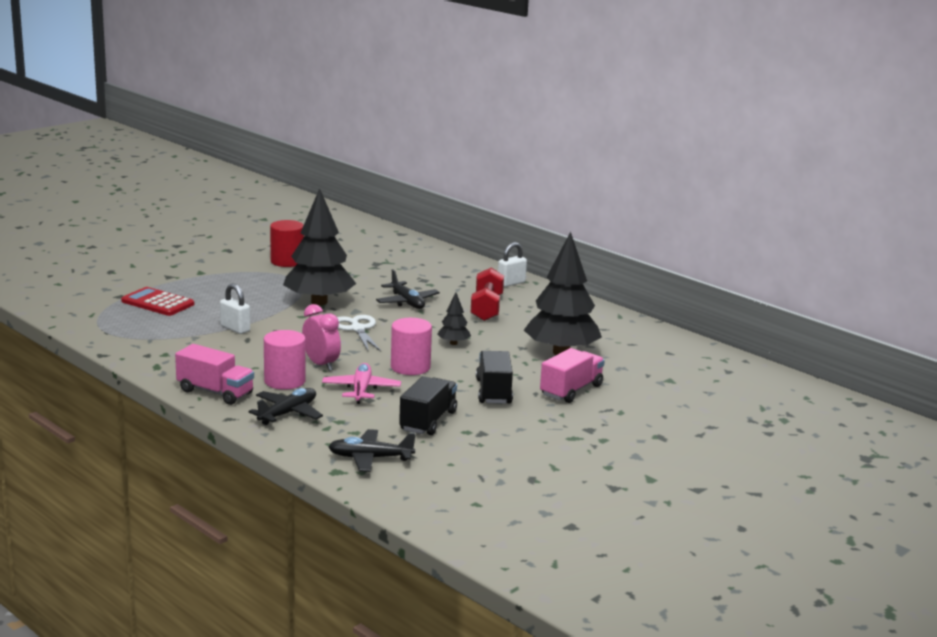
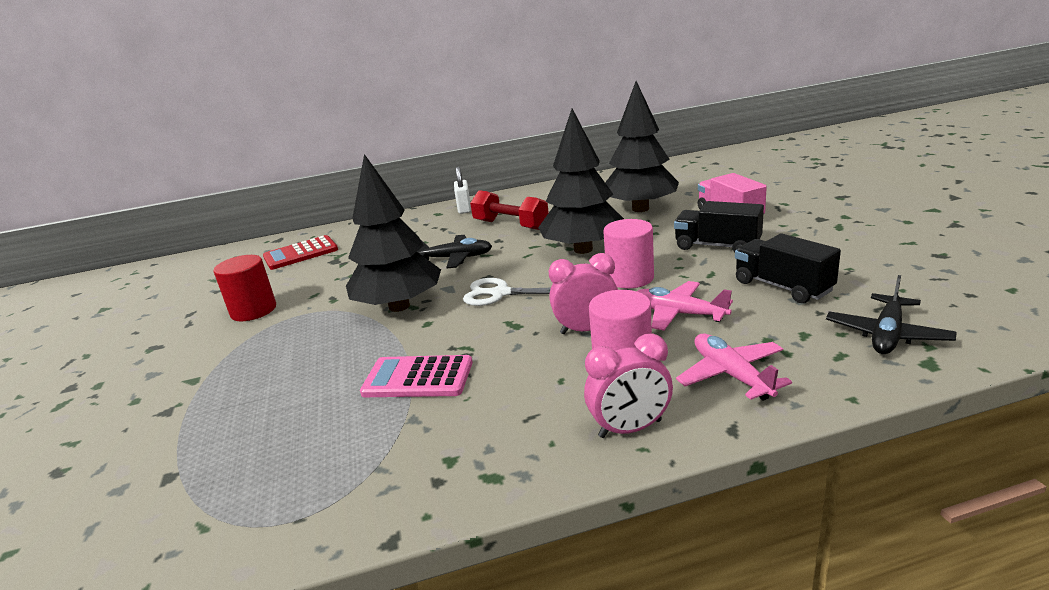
camera: 55 degrees left, 5 degrees up
(158, 303) = (247, 437): red calculator -> red calculator (301, 253)
(215, 392) = (630, 429): pink truck -> pink clock
(235, 329) = (418, 378): white padlock -> pink calculator
(288, 413) = (731, 375): black plane -> pink plane
(453, 343) = (583, 249): black tree -> black tree, size x2.27

